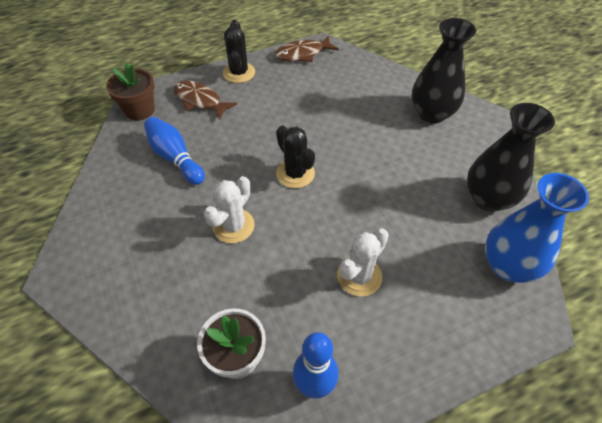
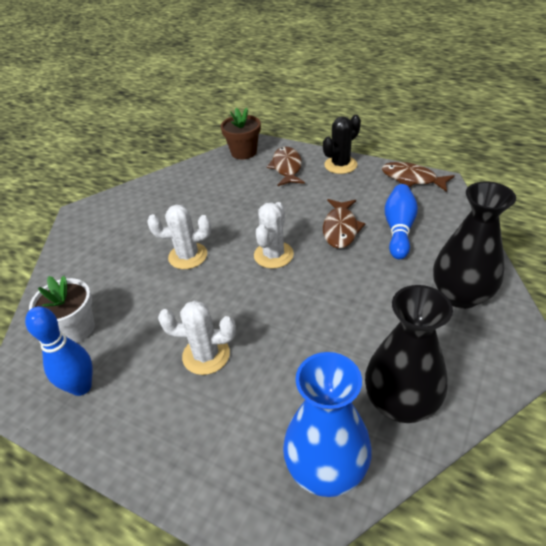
camera: 55 degrees right, 10 degrees down
(175, 158) = (220, 192): blue bowling pin -> blue bowling pin (399, 229)
(295, 173) = (273, 255): black cactus -> white cactus
(310, 121) = (340, 229): none -> brown fish

